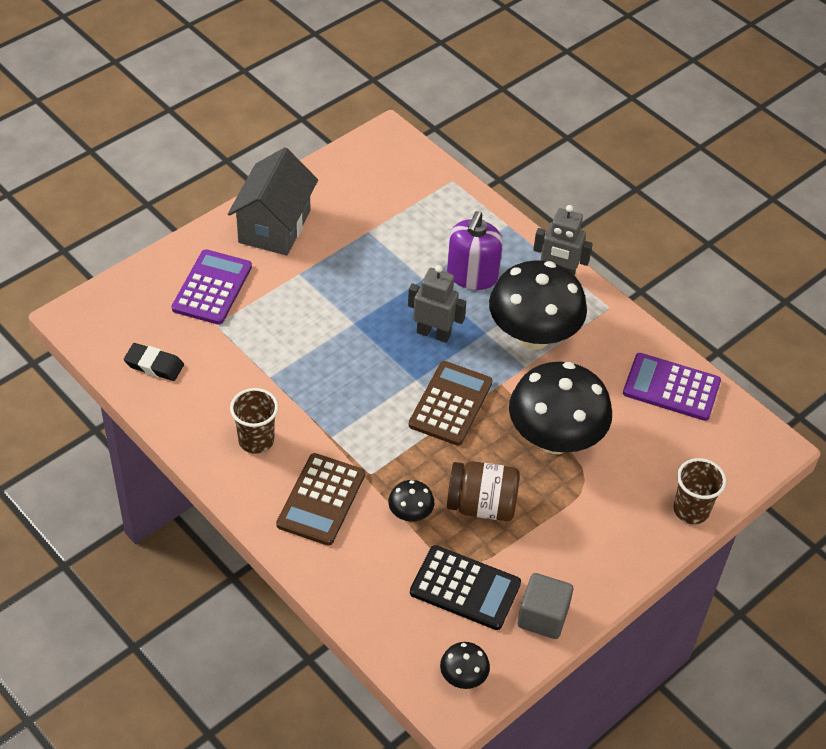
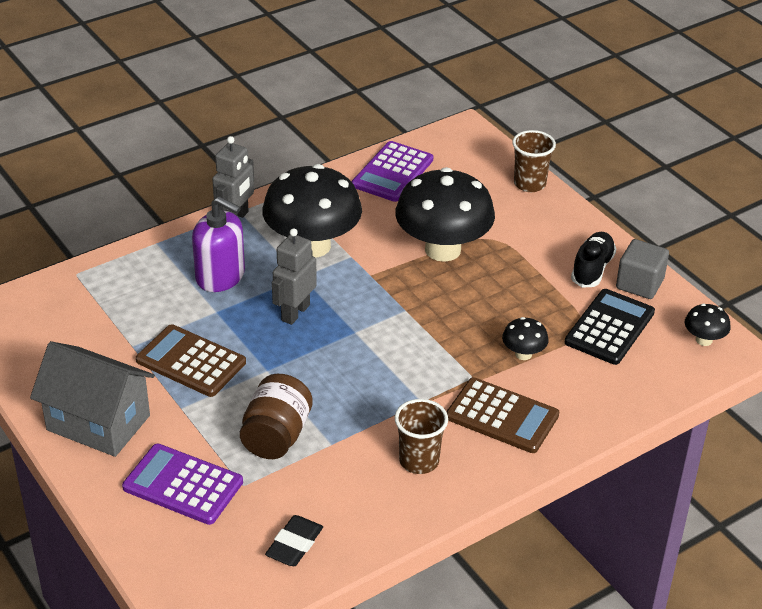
camera: 80 degrees left, 10 degrees down
(450, 404) = (390, 311): brown calculator -> brown calculator (191, 362)
(481, 505) = (516, 306): brown jar -> brown jar (276, 436)
(557, 572) = (592, 269): none -> black shoe

